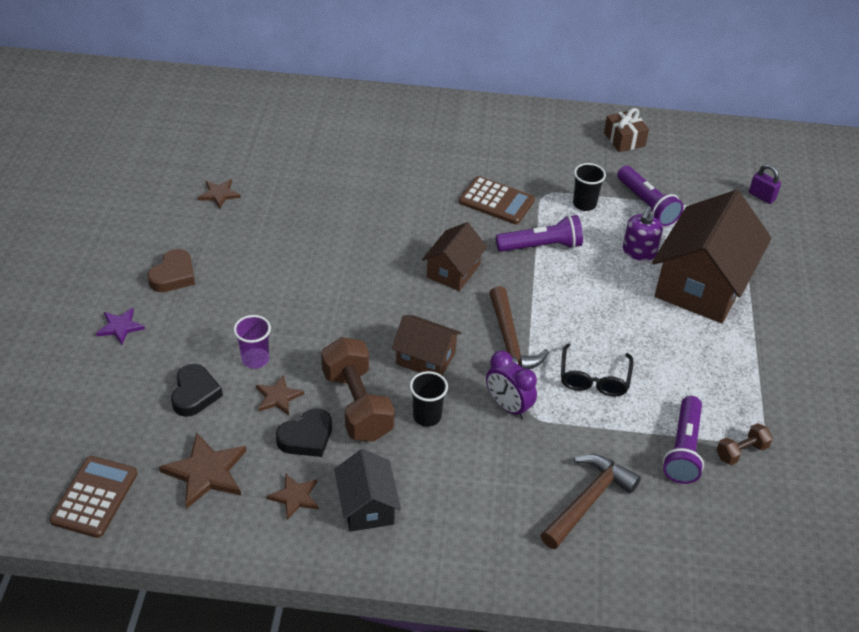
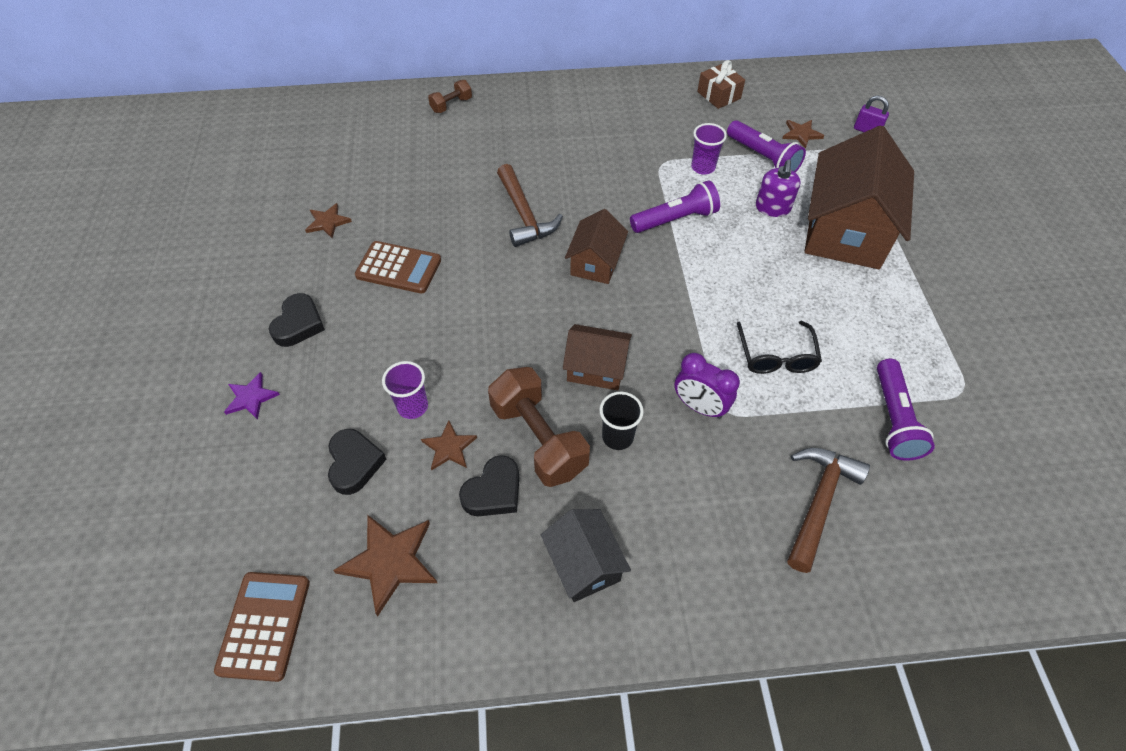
camera: 10 degrees left, 10 degrees up
(173, 275) = (299, 324): brown heart -> black heart
(295, 497) = (500, 571): brown star -> brown star (801, 134)
(496, 201) = (616, 179): brown calculator -> brown calculator (398, 268)
(509, 343) = (677, 332): brown hammer -> brown hammer (524, 215)
(584, 204) = (703, 167): black cup -> purple cup
(741, 452) = (951, 409): brown dumbbell -> brown dumbbell (451, 105)

